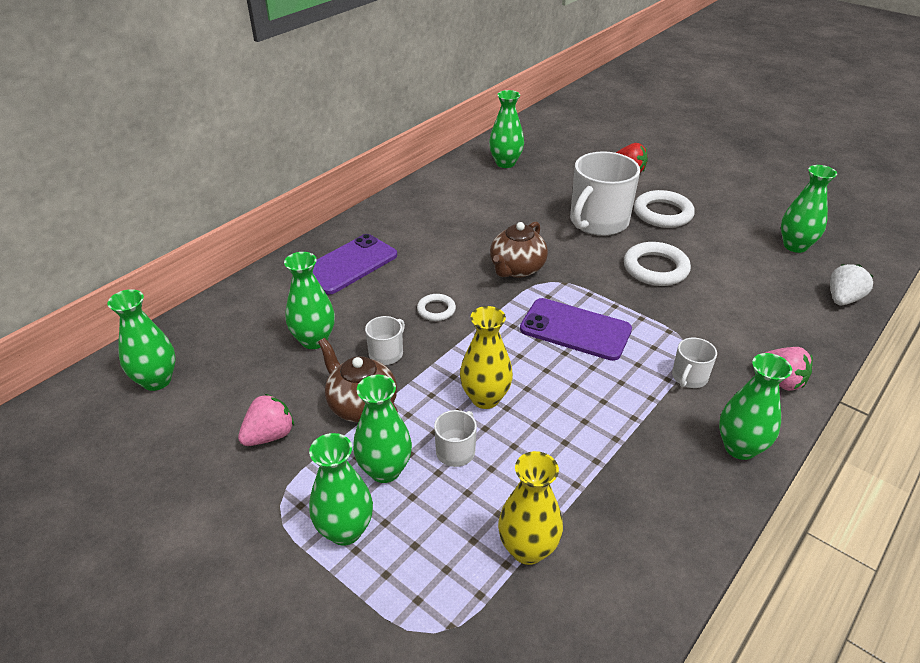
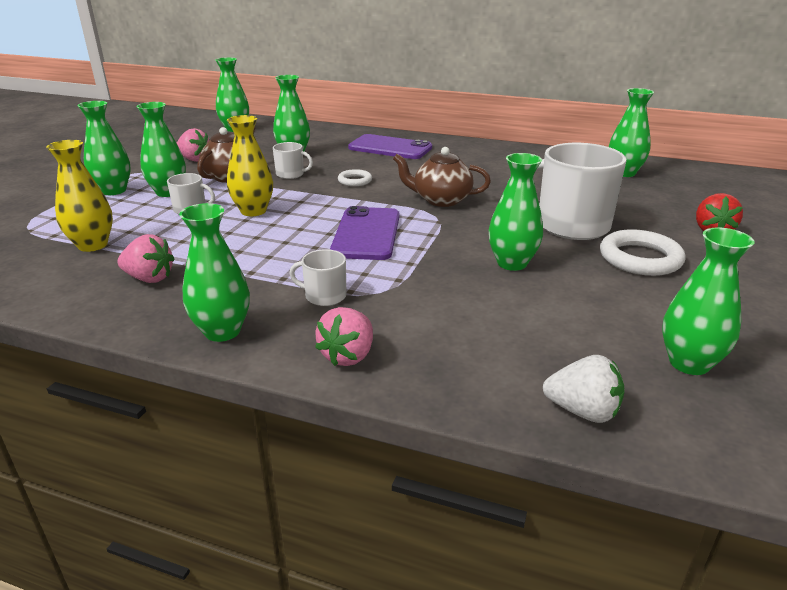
camera: 70 degrees right, 10 degrees down
(629, 495) = (149, 278): none -> pink strawberry
(655, 268) = (512, 263): white ring -> green vase

